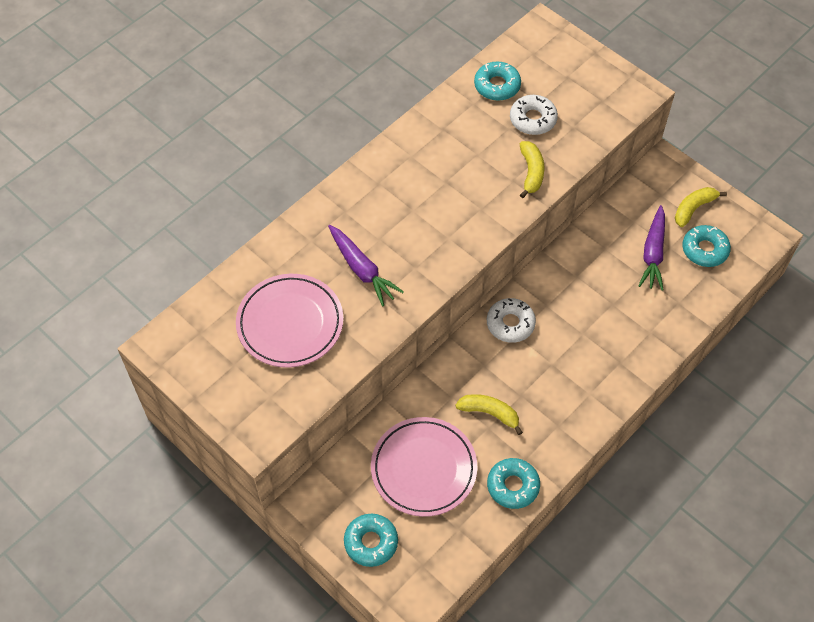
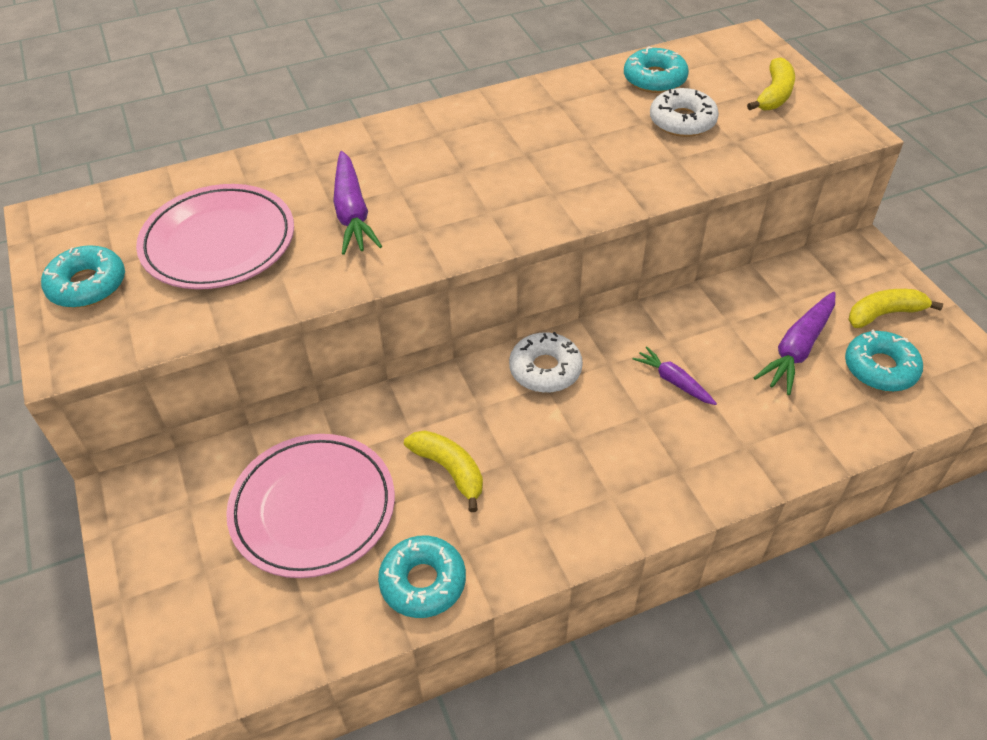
camera: 25 degrees right, 10 degrees down
(371, 542) = (174, 579): turquoise donut -> turquoise donut (87, 285)
(531, 172) = (647, 173): yellow banana -> yellow banana (774, 95)
(591, 303) = (674, 381): none -> purple carrot

